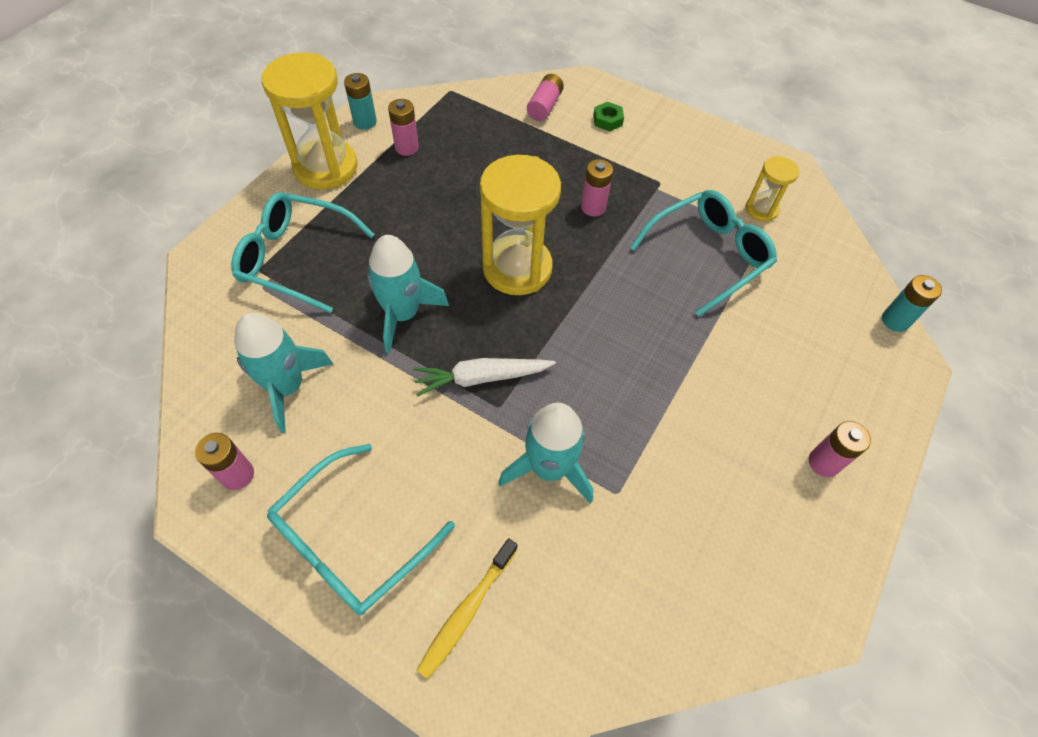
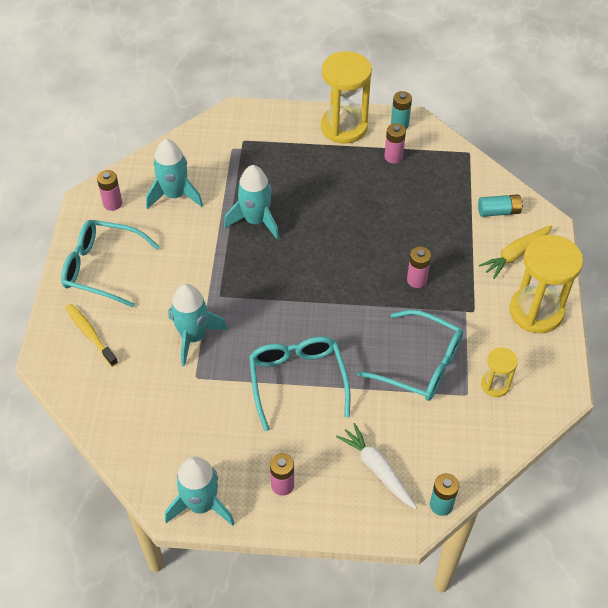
camera: 65 degrees right, 5 degrees down
(296, 258) = (263, 152): turquoise glasses -> turquoise glasses (297, 381)
(467, 611) = (90, 334): yellow toothbrush -> yellow toothbrush turned 45 degrees clockwise
(481, 378) = (235, 279): white carrot -> white carrot (377, 469)
(517, 268) = (331, 260): yellow hourglass -> yellow hourglass (536, 311)
(544, 106) = (499, 211): pink battery -> turquoise battery
(607, 120) = (515, 254): green nut -> yellow carrot
(825, 574) = (201, 505): none -> turquoise rocket

